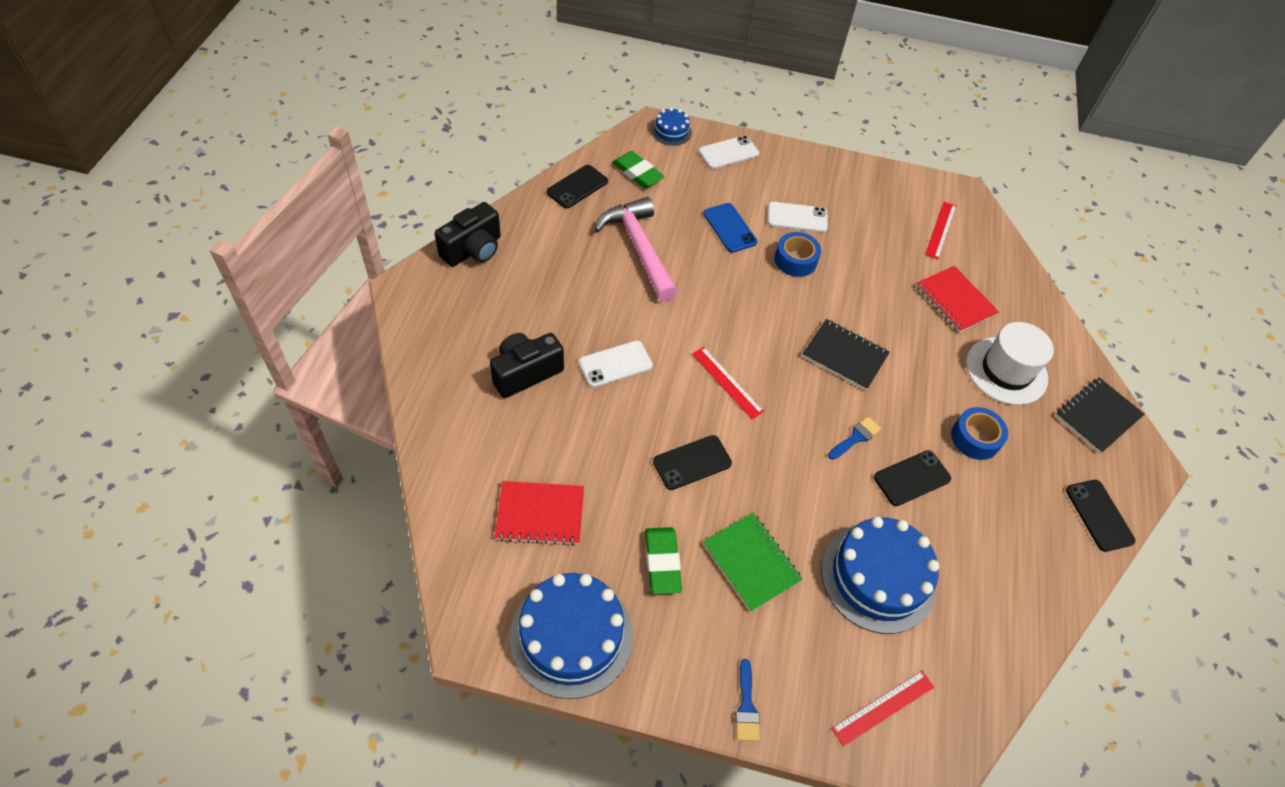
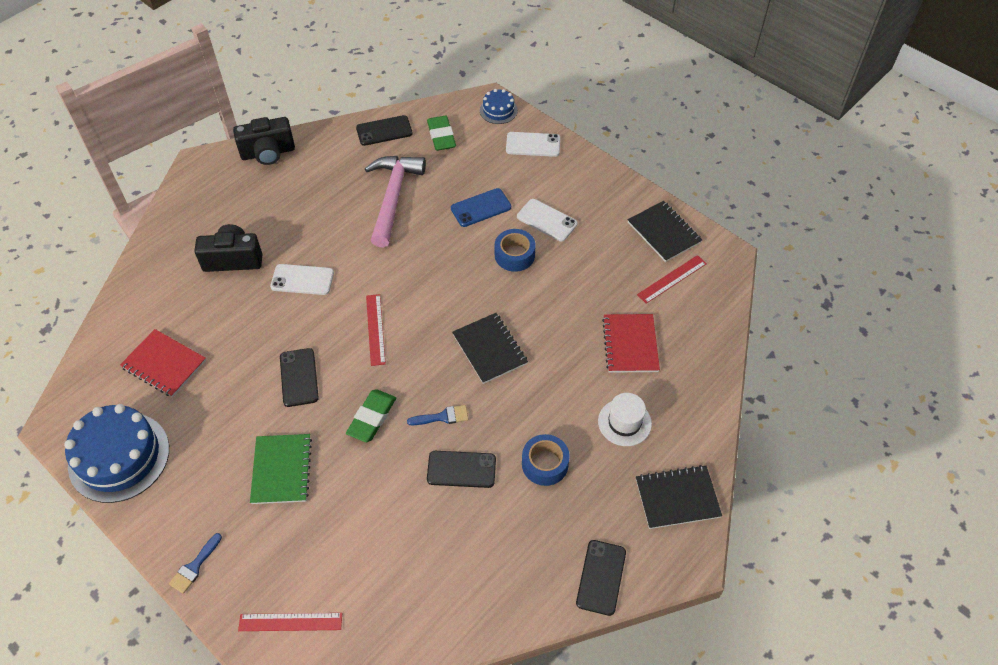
camera: 35 degrees right, 0 degrees up
(662, 562) = (219, 438): green eraser -> green eraser (372, 418)
(692, 462) = (299, 377): black phone -> black phone turned 75 degrees clockwise
(729, 228) = (481, 208): blue phone -> blue phone turned 60 degrees clockwise
(878, 577) = (368, 529): blue cake -> none
(902, 192) = (664, 232): none -> black notebook
(1006, 371) = (624, 422): white hat -> white hat, size x0.66

